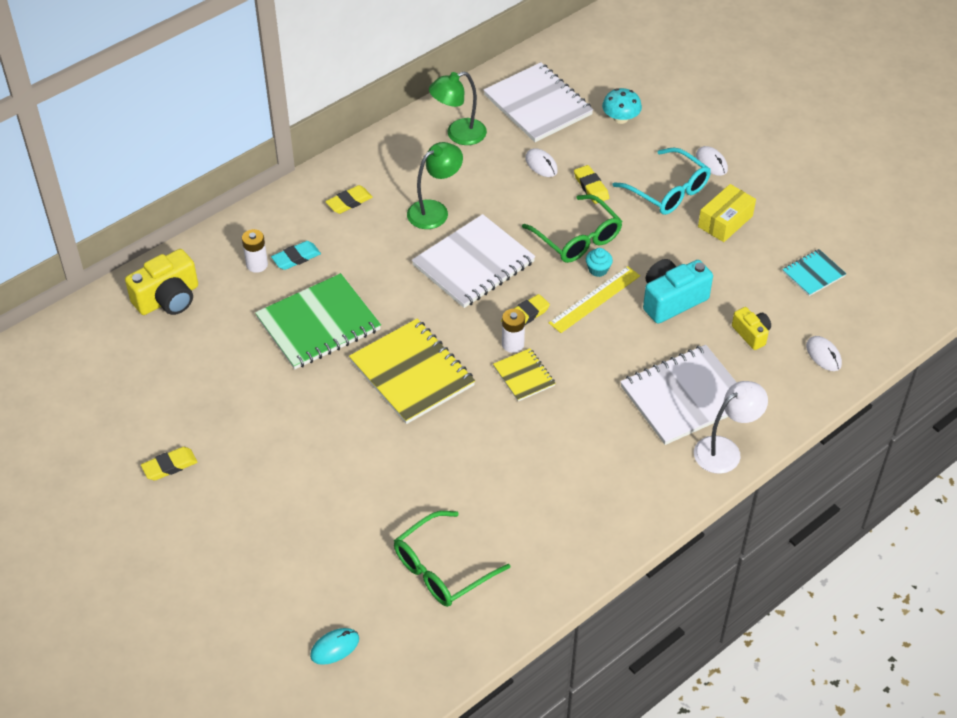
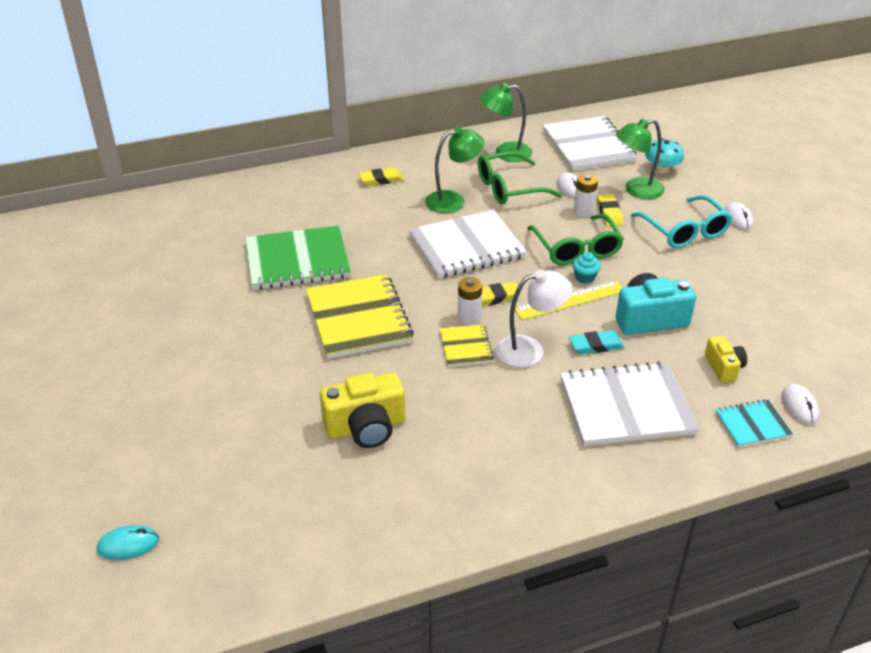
camera: 20 degrees right, 10 degrees down
(168, 298) = (183, 214): yellow camera -> yellow camera (366, 427)
(169, 466) = (91, 338): yellow eraser -> none
(257, 264) = (273, 206): white battery -> white battery (583, 211)
(296, 258) = (310, 209): turquoise eraser -> turquoise eraser (596, 345)
(442, 569) = (284, 500): green glasses -> green glasses (509, 188)
(606, 151) = (636, 190): none -> green lamp
(725, 221) = (733, 266): yellow box -> none
(725, 450) = (650, 469): white lamp -> white lamp (530, 350)
(813, 274) = (813, 330): turquoise notebook -> turquoise notebook (752, 425)

